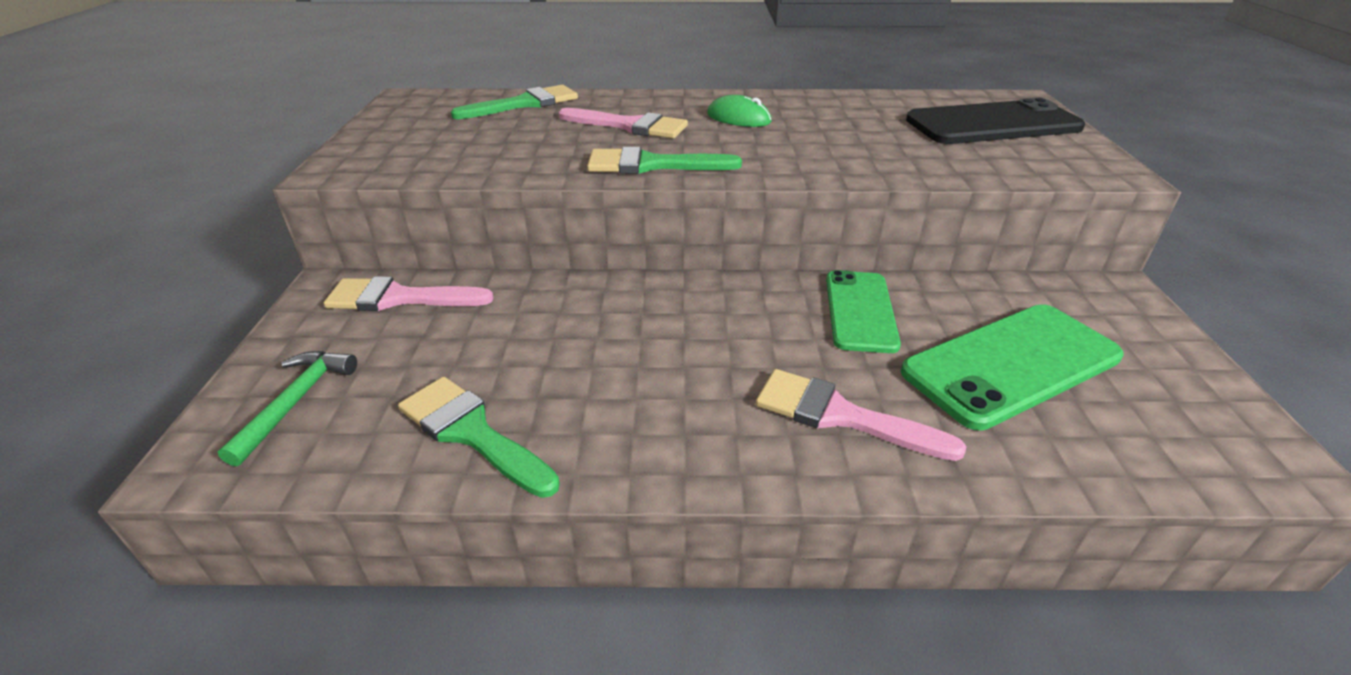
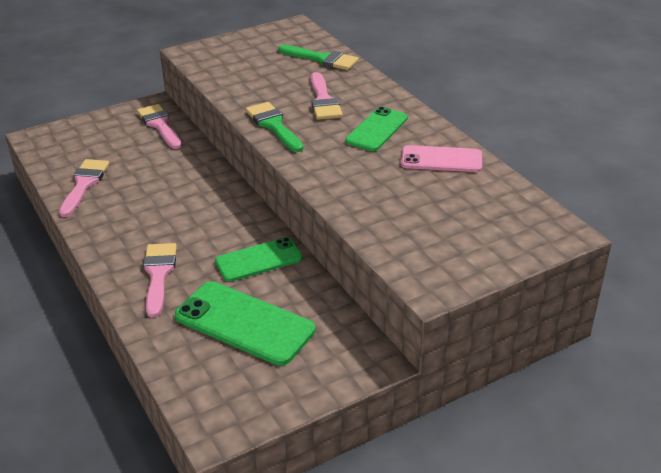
camera: 60 degrees right, 0 degrees up
(295, 402) = (76, 138): green hammer -> none
(471, 432) = (84, 184): green brush -> pink brush
(738, 118) = (376, 129): green mouse -> green phone
(840, 108) = (441, 160): none -> pink phone
(992, 124) = (479, 227): black phone -> none

